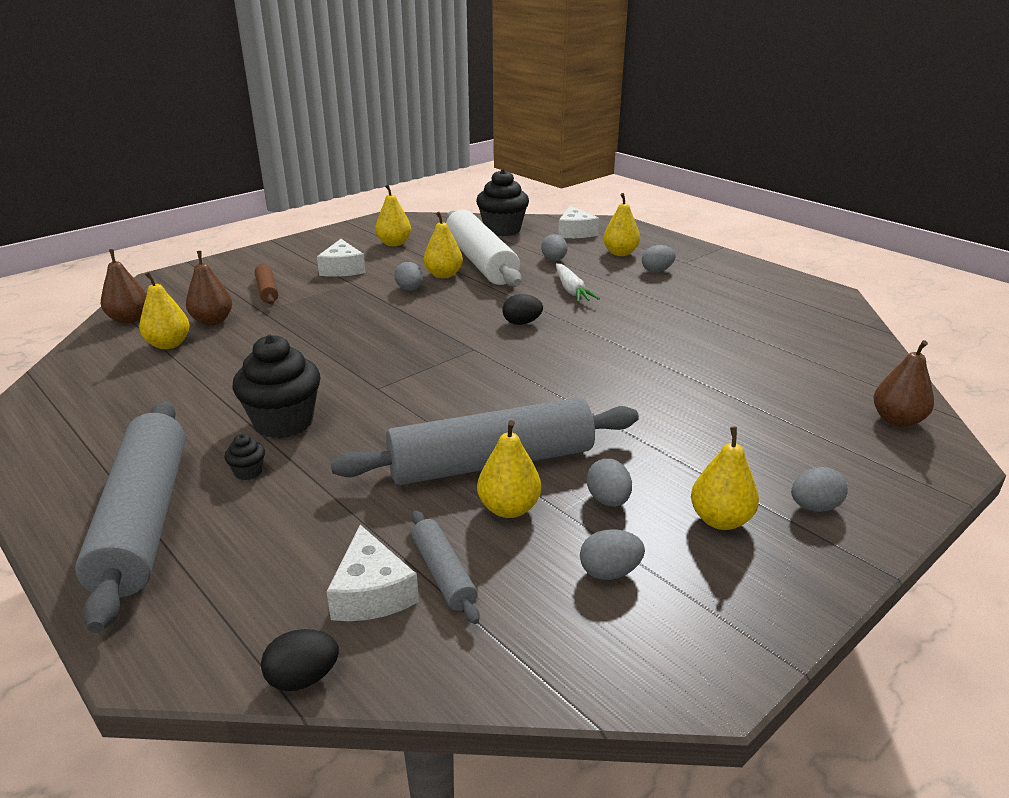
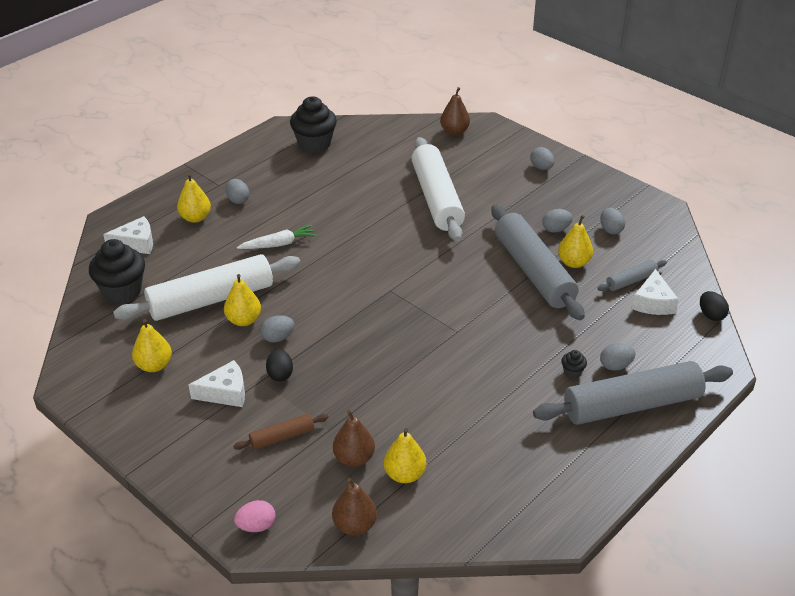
camera: 95 degrees left, 10 degrees up
(171, 281) = (256, 526): none -> pink egg
(284, 422) = (512, 369): black cupcake -> black cupcake (314, 144)
(372, 593) = (653, 302): white cheese -> white cheese turned 120 degrees clockwise
(522, 323) = (343, 268): black egg -> black egg (280, 374)
(554, 260) = (209, 255): grey egg -> grey egg (615, 366)
(684, 392) = (436, 198): none -> white rolling pin
(720, 520) = (560, 195): yellow pear -> none

